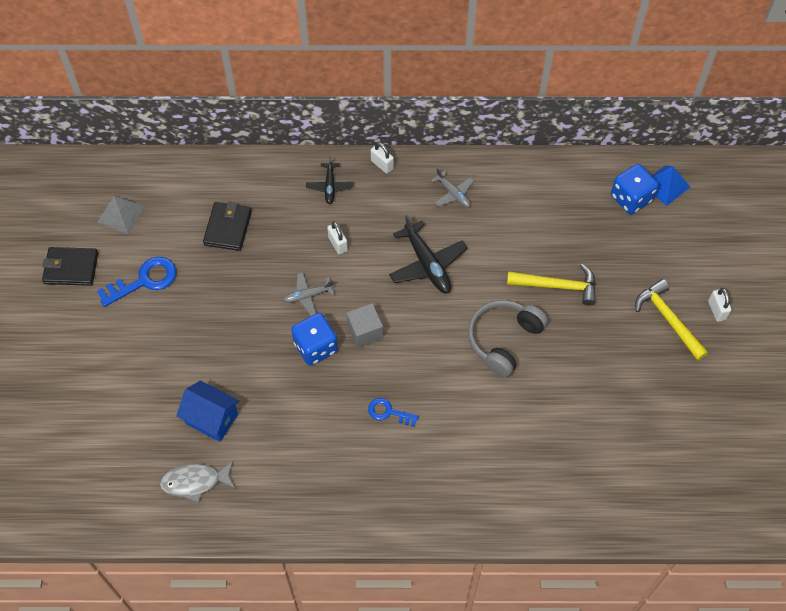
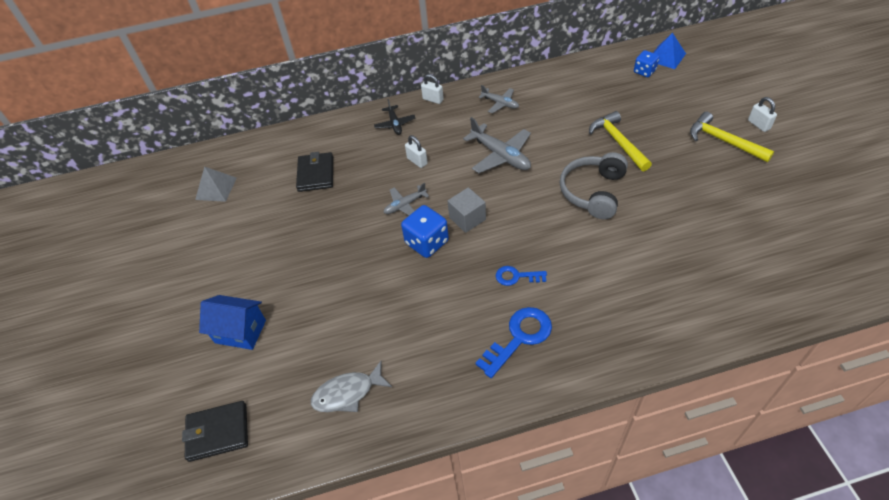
camera: 10 degrees left, 10 degrees down
(71, 268) = (178, 240): black wallet -> black wallet (218, 432)
(144, 281) = (250, 232): blue key -> blue key (519, 338)
(212, 419) = (347, 329): blue house -> blue house (240, 331)
(427, 264) = (501, 155): black plane -> grey plane
(557, 286) = (618, 142): yellow hammer -> yellow hammer turned 105 degrees counterclockwise
(631, 198) = (644, 71): blue dice -> blue dice, size x0.64

